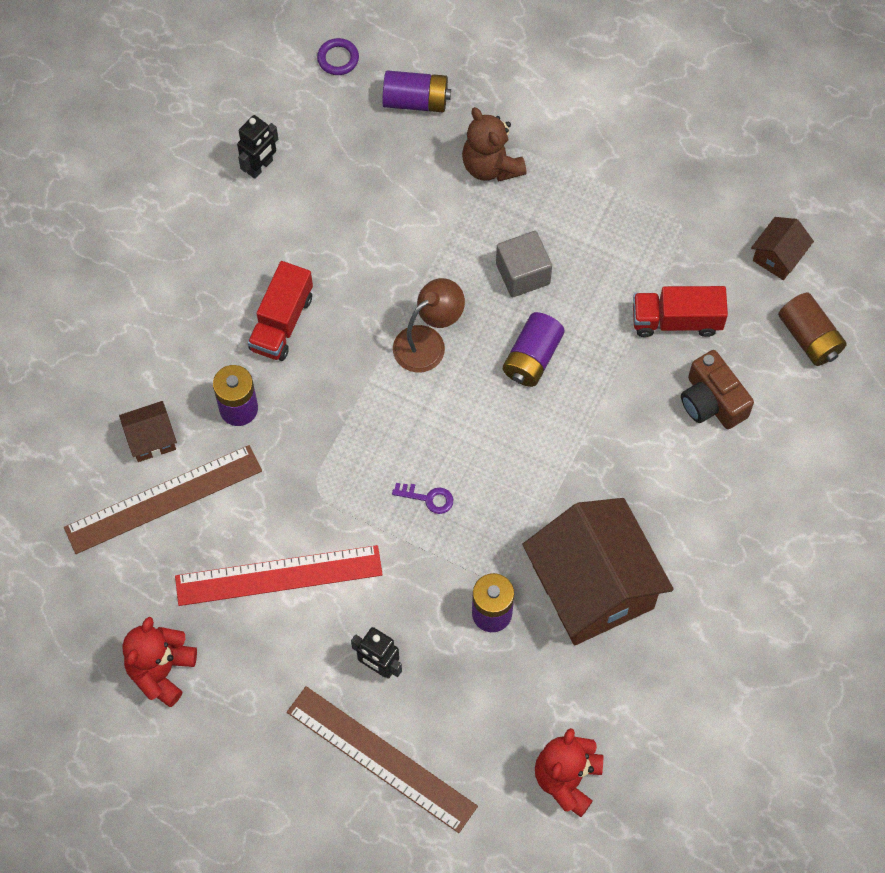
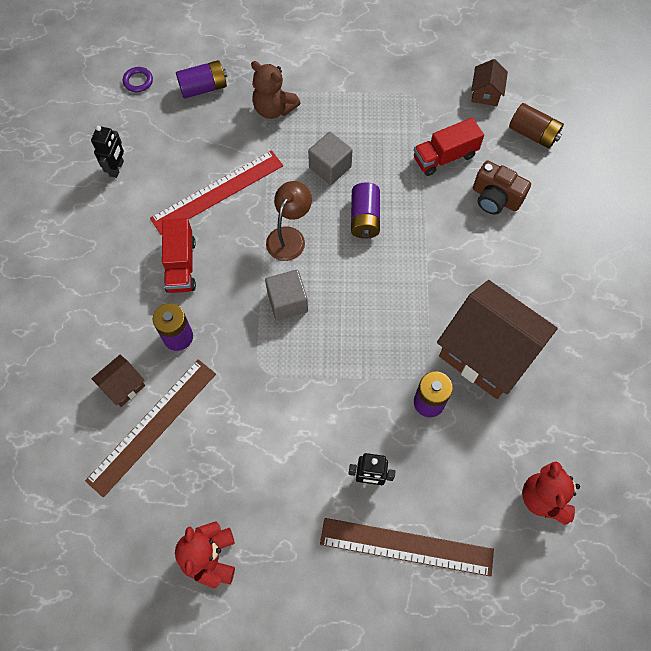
camera: 25 degrees left, 0 degrees up
(278, 575) = (264, 444): red ruler -> red ruler (217, 192)
(386, 422) = (287, 302): none -> grey cube
(428, 498) = (343, 341): purple key -> none

